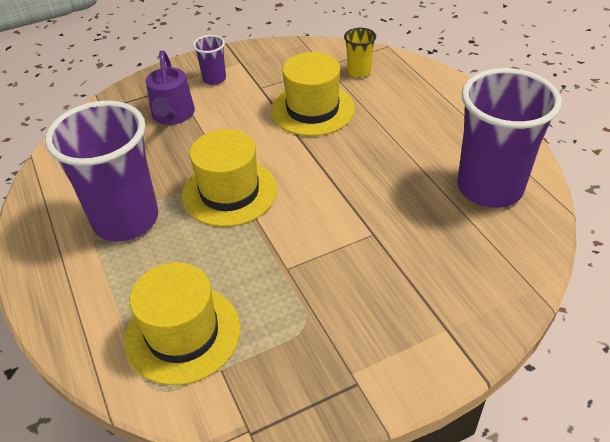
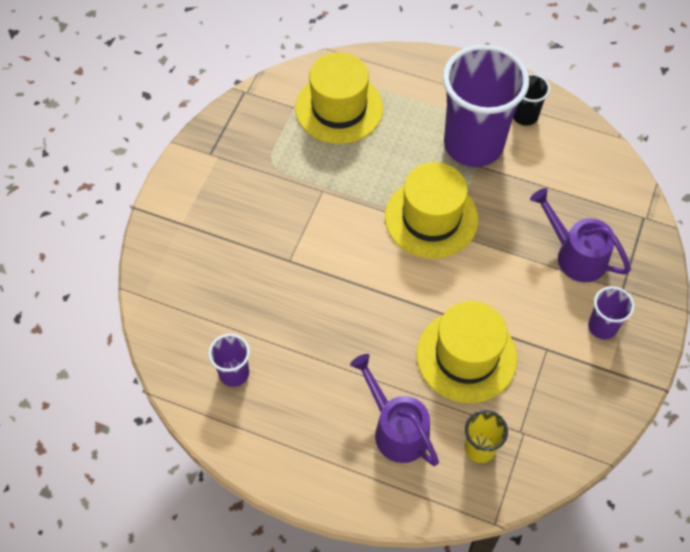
camera: 135 degrees right, 15 degrees up
(59, 213) = (525, 116): none -> black cup
(400, 103) = (395, 428): none -> purple watering can
(489, 188) = (234, 373): purple cup -> purple cup, size x0.44

